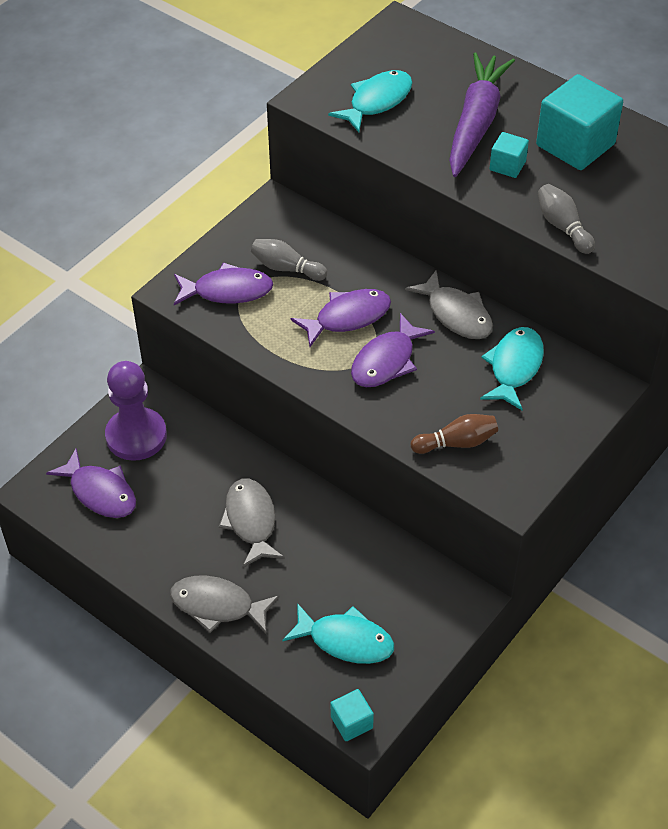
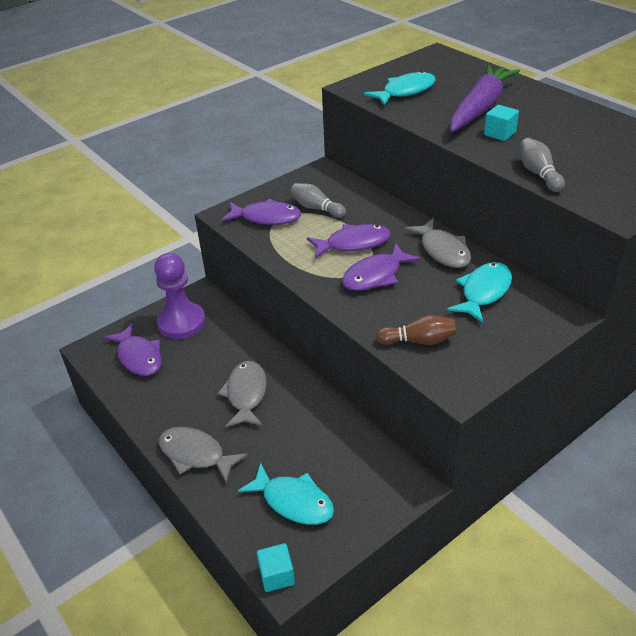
camera: 15 degrees right, 10 degrees down
(575, 145) = (560, 125): turquoise cube -> none

